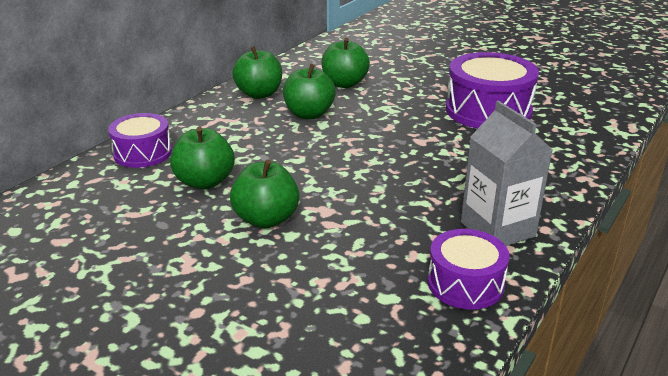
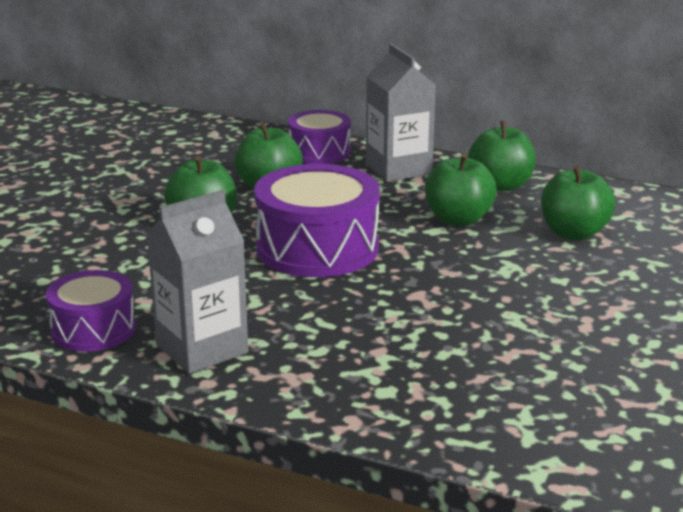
camera: 80 degrees right, 5 degrees down
(204, 124) = (398, 169): none -> grey carton
(488, 111) = (548, 345): purple drum -> purple drum (317, 248)

